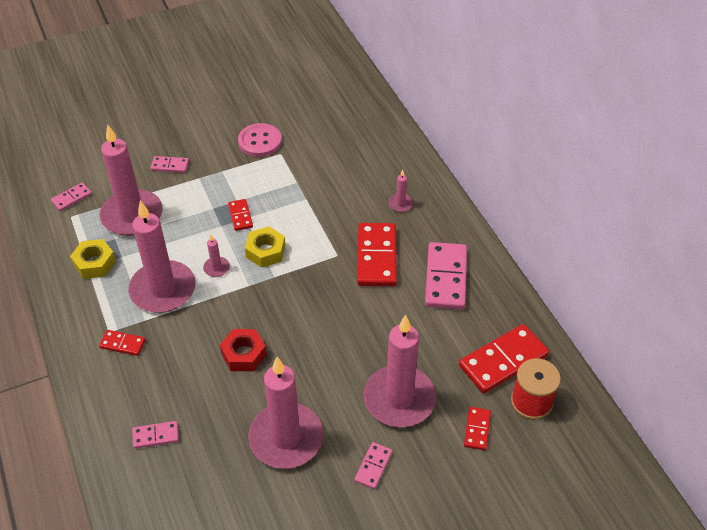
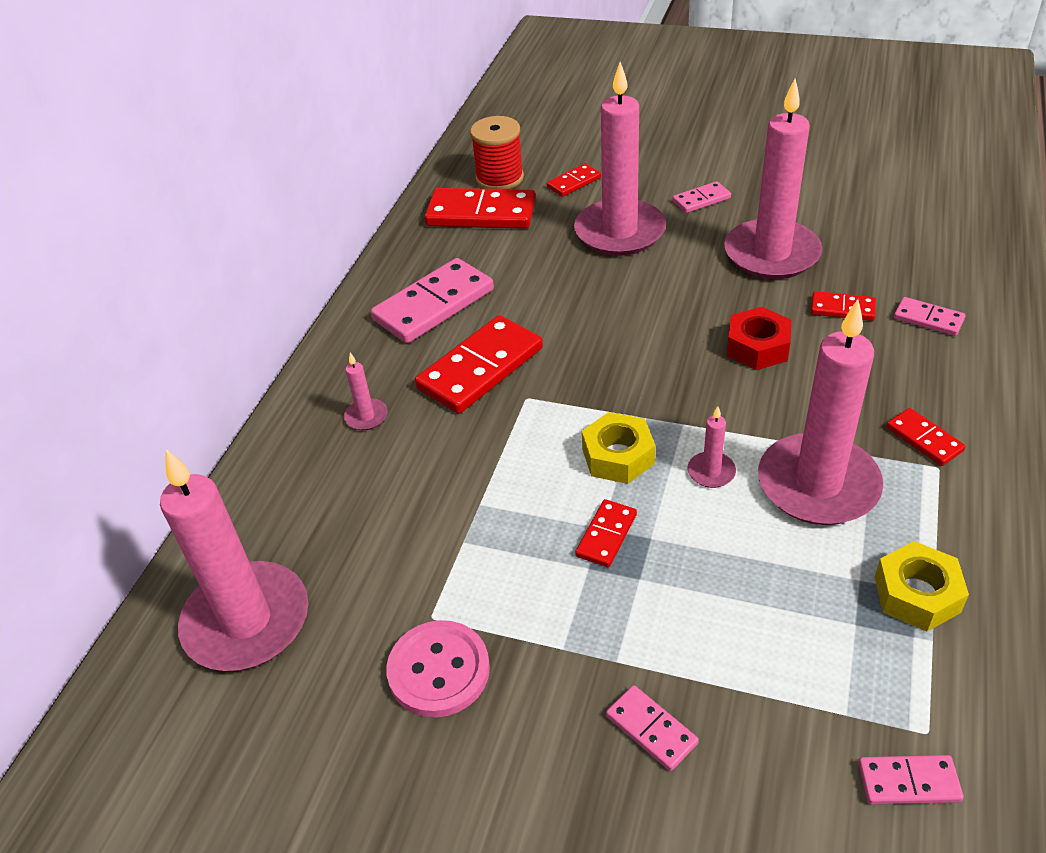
camera: 135 degrees left, 5 degrees down
(132, 215) = (797, 654): pink candle -> pink candle (247, 621)
(212, 414) = (842, 309): none -> red domino

